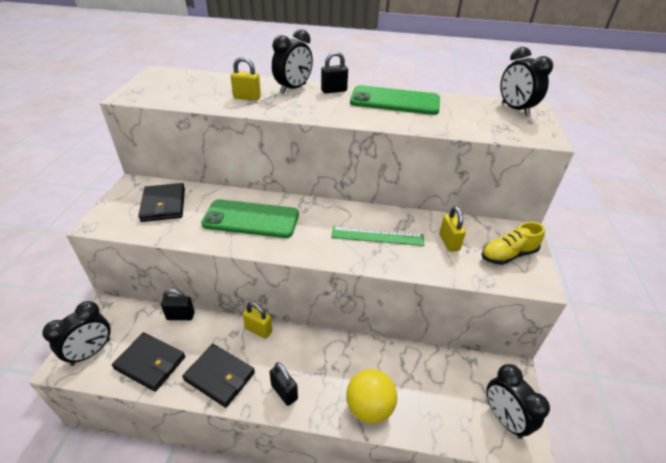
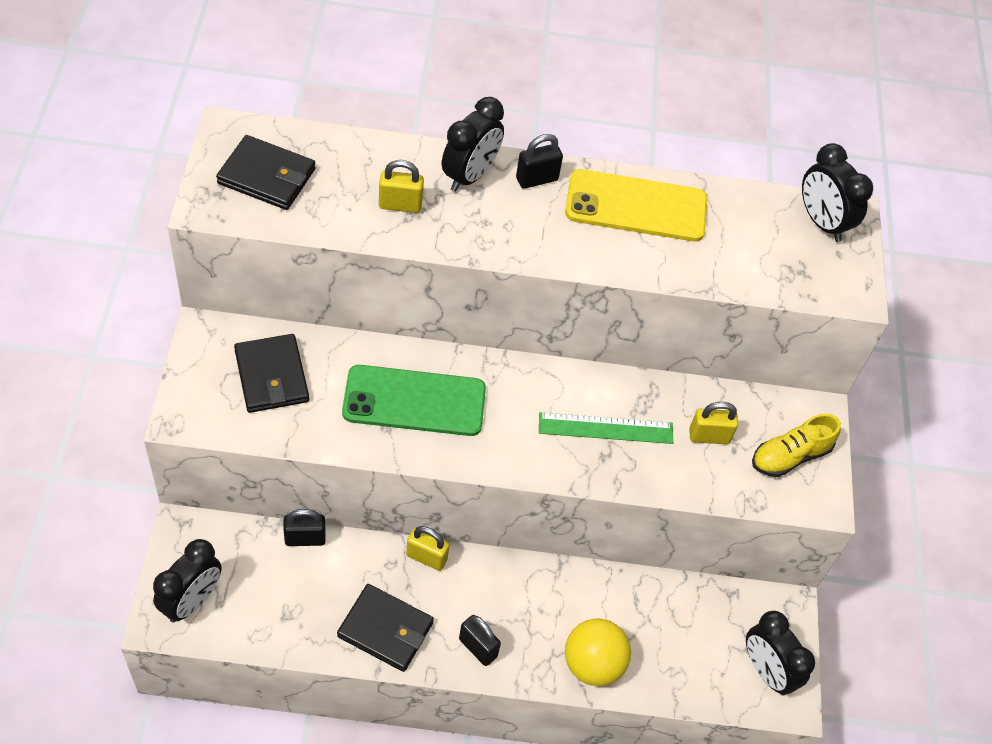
camera: 10 degrees left, 15 degrees up
(150, 363) = (282, 614): black wallet -> black wallet (266, 176)
(395, 101) = (636, 206): green phone -> yellow phone
(449, 242) = (709, 436): yellow padlock -> yellow padlock turned 75 degrees counterclockwise

